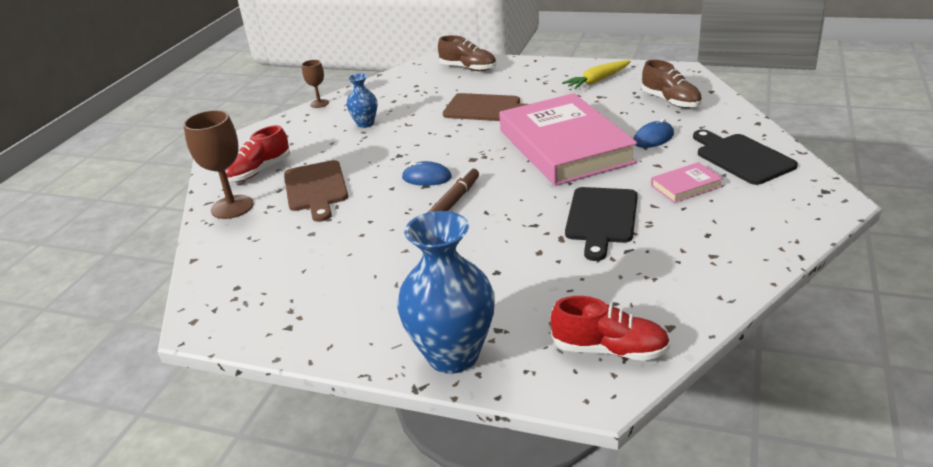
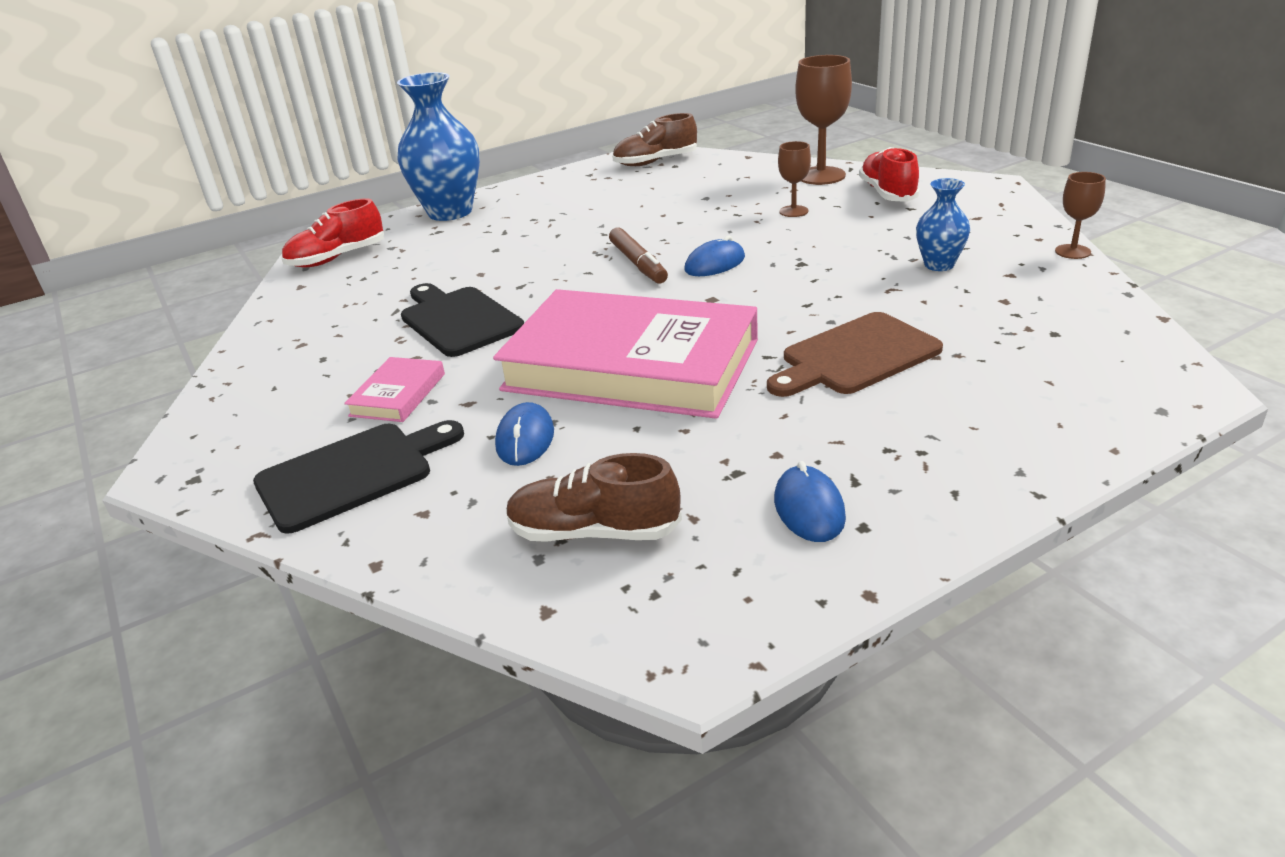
camera: 130 degrees right, 0 degrees up
(316, 189) = (793, 211): brown cutting board -> brown goblet
(468, 68) = (1085, 403): brown shoe -> brown shoe (655, 162)
(597, 80) = (809, 508): yellow carrot -> blue mouse
(742, 157) = (353, 474): black cutting board -> black cutting board turned 45 degrees counterclockwise

